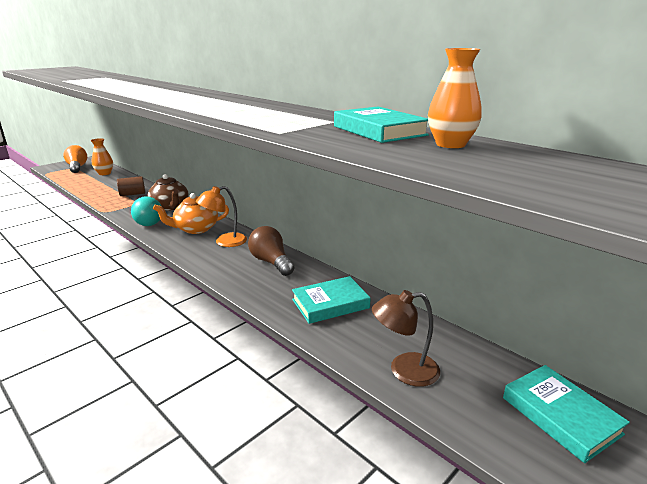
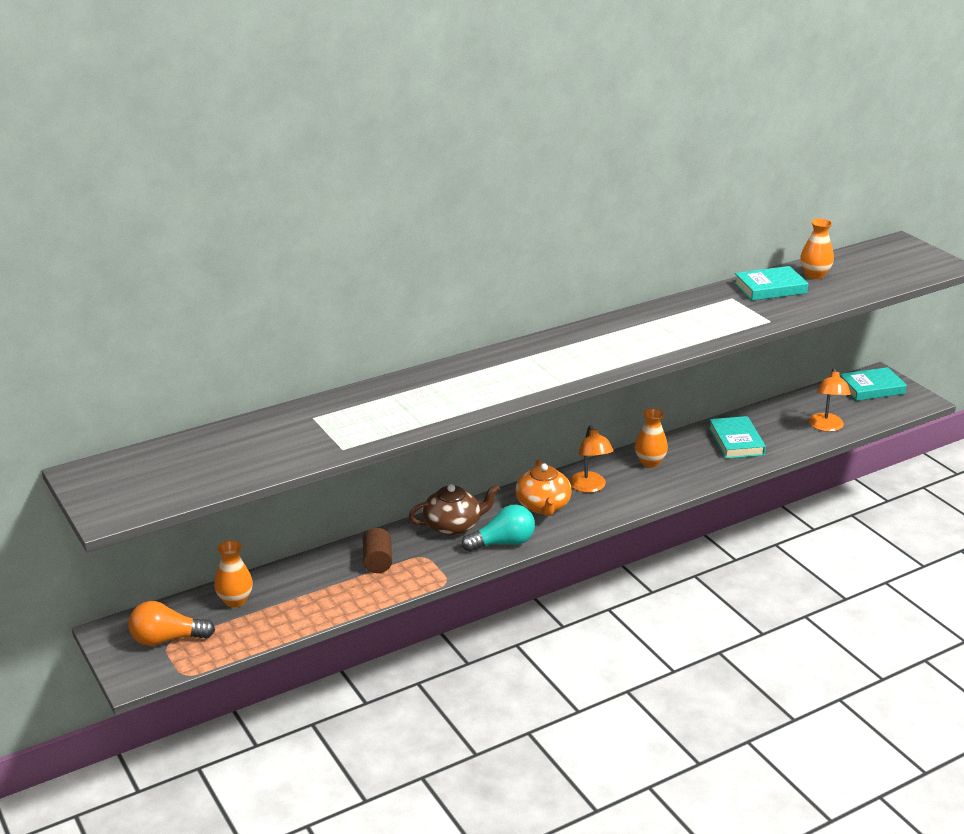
camera: 75 degrees left, 5 degrees up
(271, 262) = (650, 462): brown light bulb -> orange vase
(404, 370) = (826, 427): brown lamp -> orange lamp

